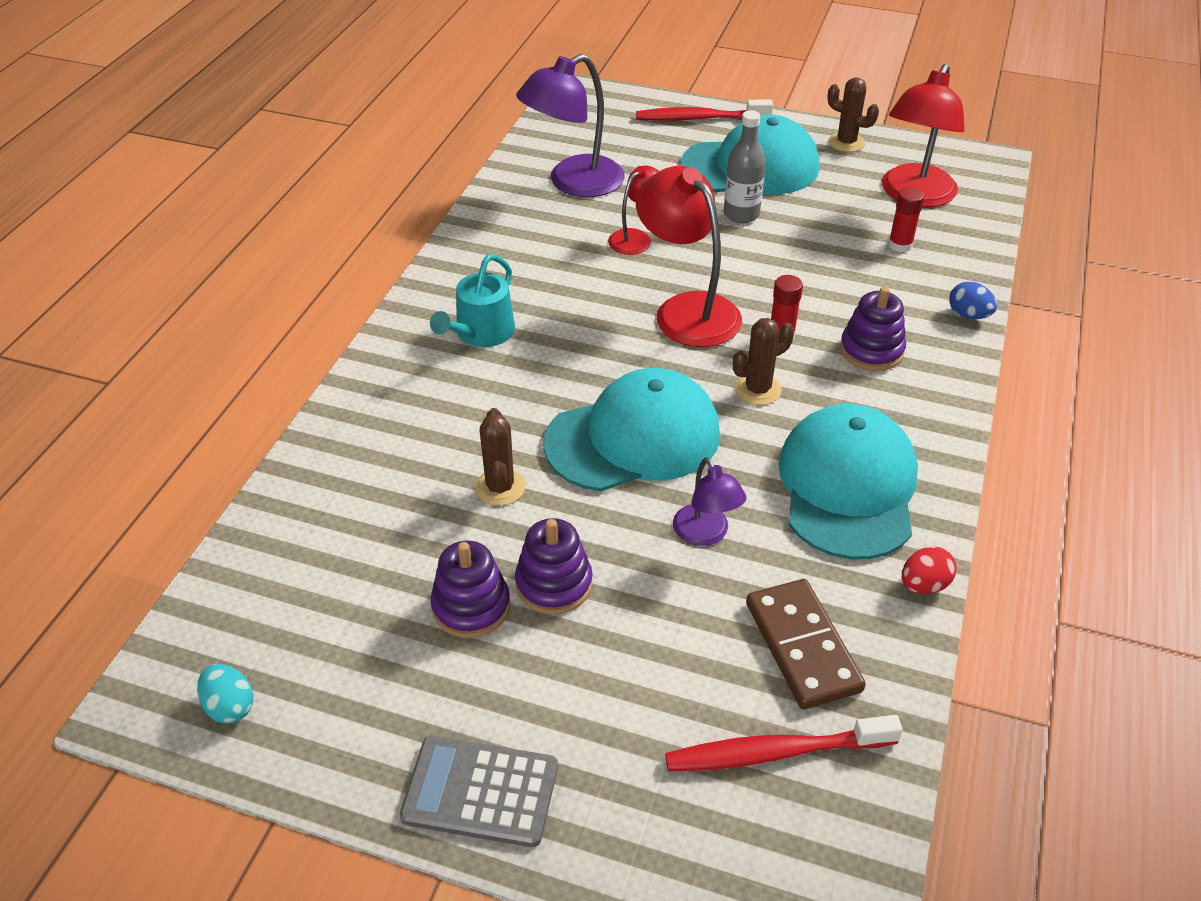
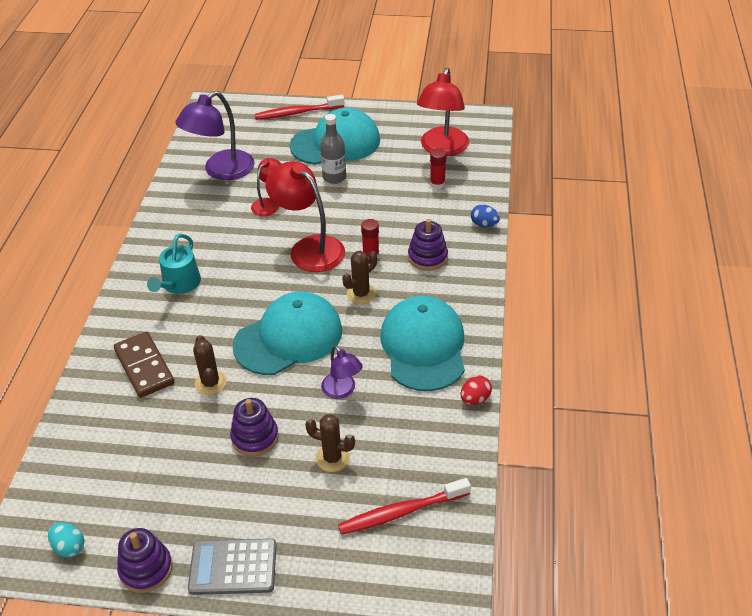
camera: 10 degrees left, 0 degrees up
(471, 607) = (206, 460): purple stacking toy -> purple stacking toy (146, 569)
(802, 647) = (409, 448): brown domino -> brown domino (144, 367)
(846, 142) = (395, 117): brown cactus -> brown cactus (332, 458)

